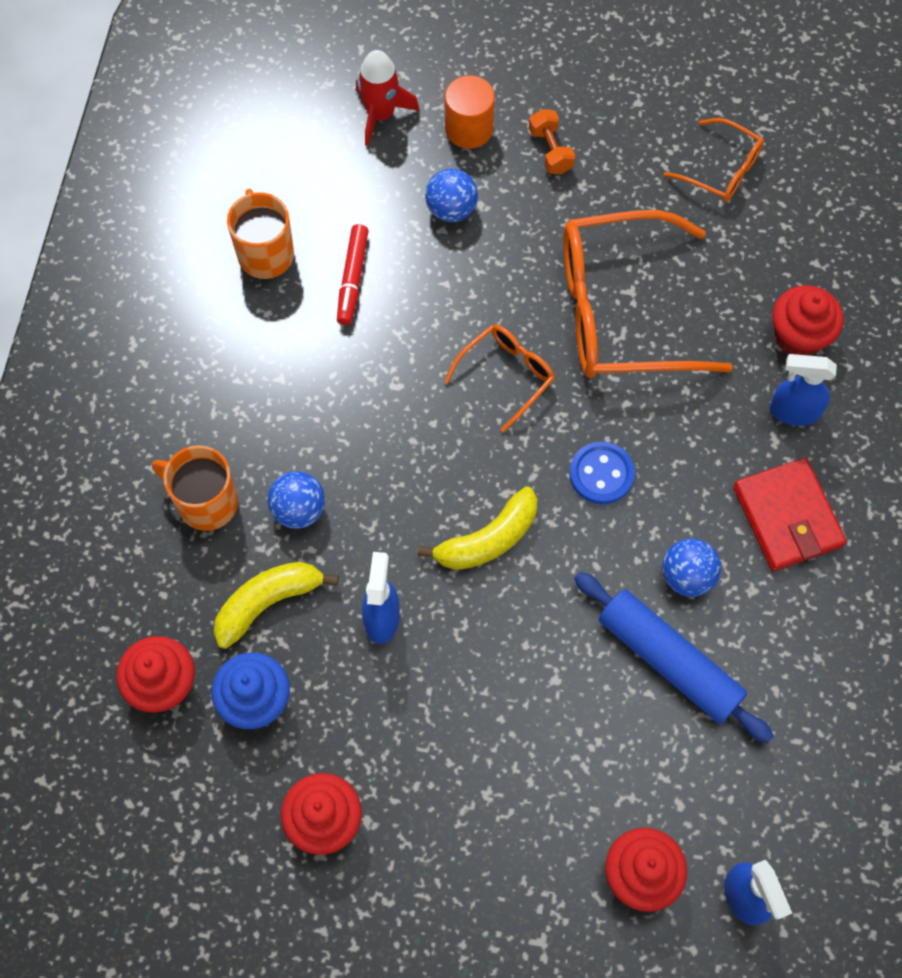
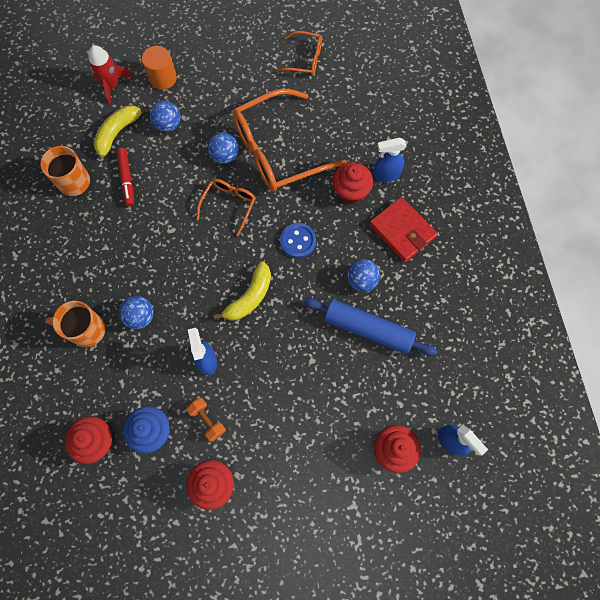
camera: 20 degrees left, 5 degrees up
(268, 603) = (140, 374): yellow banana -> yellow banana (118, 132)
(528, 291) = (225, 156): none -> blue ball
(550, 151) = (211, 77): orange dumbbell -> orange dumbbell (207, 420)
(799, 336) = (375, 134): red cupcake -> red cupcake (350, 192)

